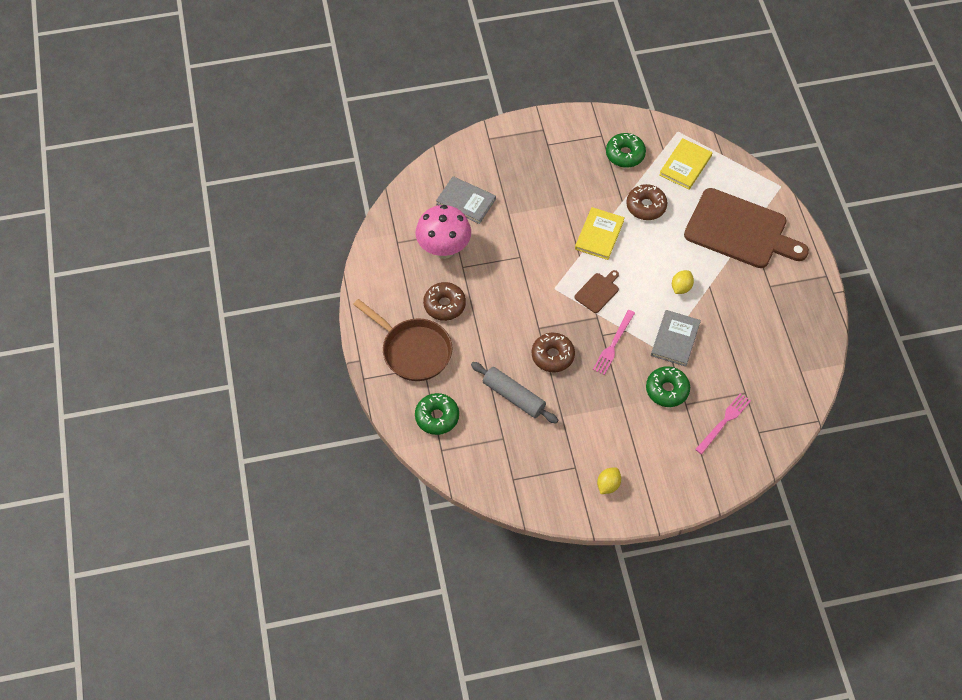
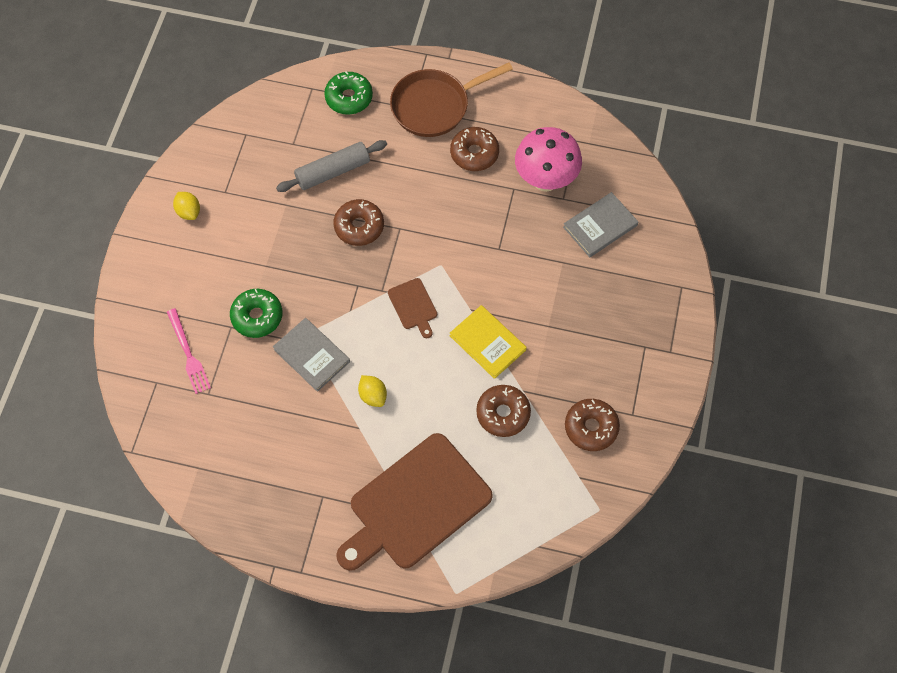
camera: 115 degrees right, 5 degrees up
(613, 344) = (340, 291): pink fork -> none
(625, 154) = (591, 427): green donut -> brown donut
(685, 165) = (542, 491): yellow book -> none

